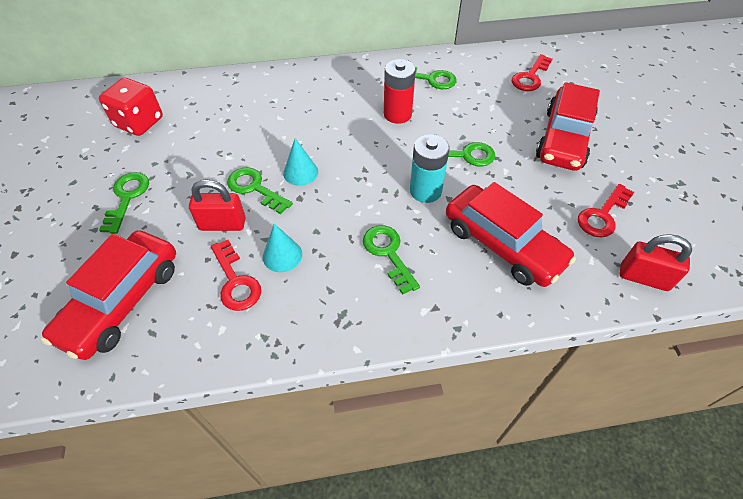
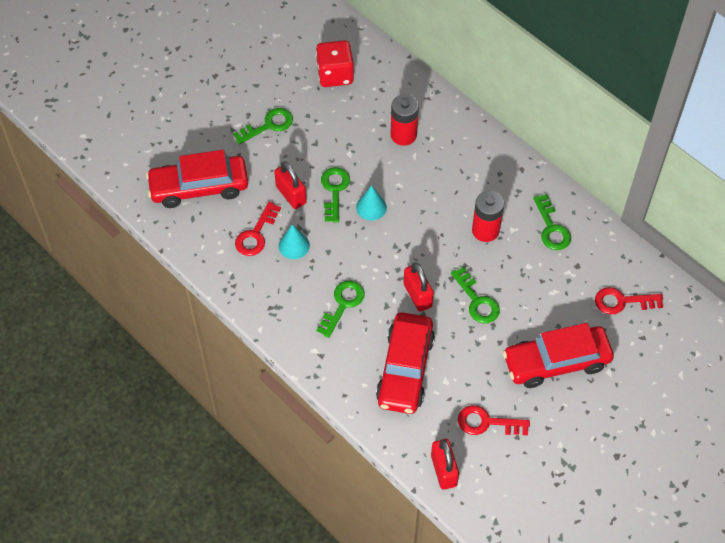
camera: 55 degrees right, 5 degrees up
(252, 113) = (403, 135): none -> red battery
(425, 191) = (417, 295): turquoise battery -> red padlock

